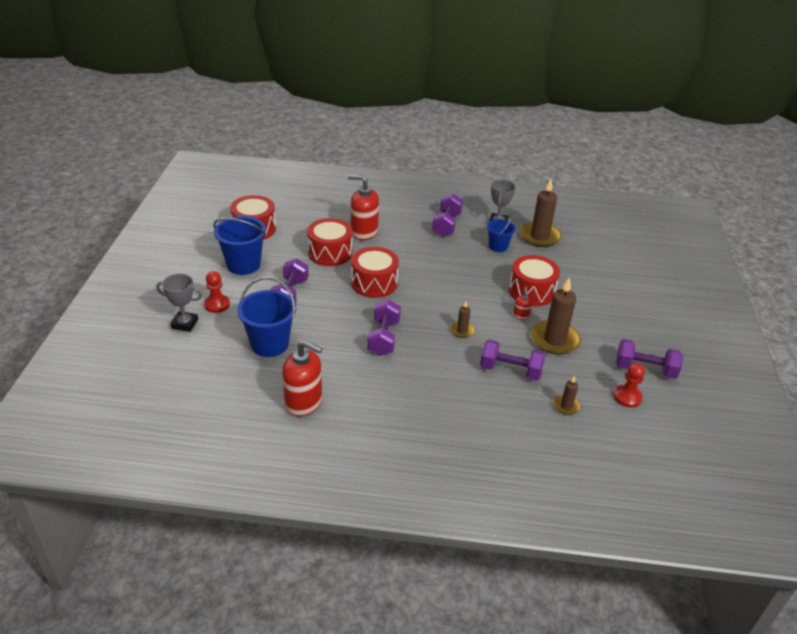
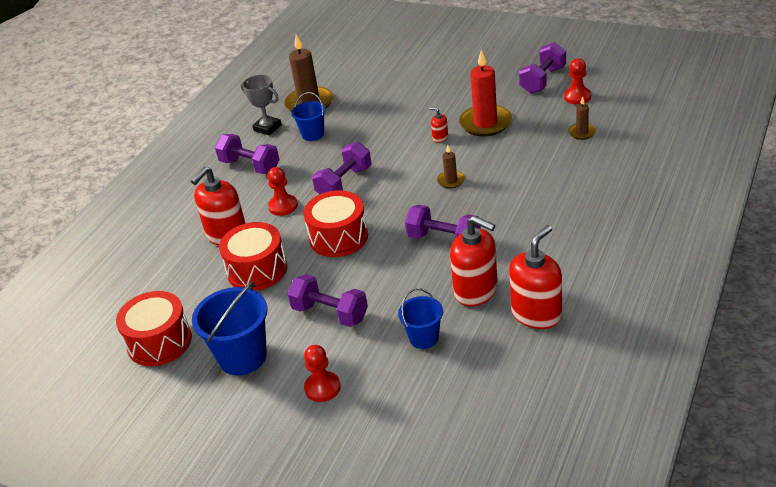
camera: 65 degrees left, 0 degrees up
(185, 324) = (352, 423): grey trophy -> none
(270, 344) = (424, 338): blue bucket -> blue bucket, size x0.60
(326, 364) = (476, 291): none -> red soap dispenser
(403, 250) = (283, 206): none -> red pawn
(510, 370) = (523, 158): purple dumbbell -> purple dumbbell (344, 183)
(531, 291) = (403, 124): red drum -> none
(554, 340) = (485, 123): brown candle -> red candle

